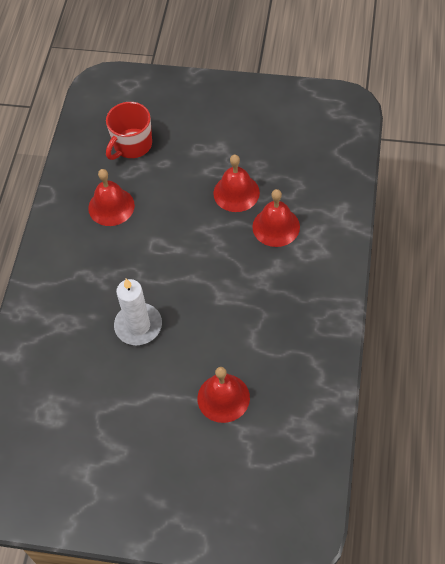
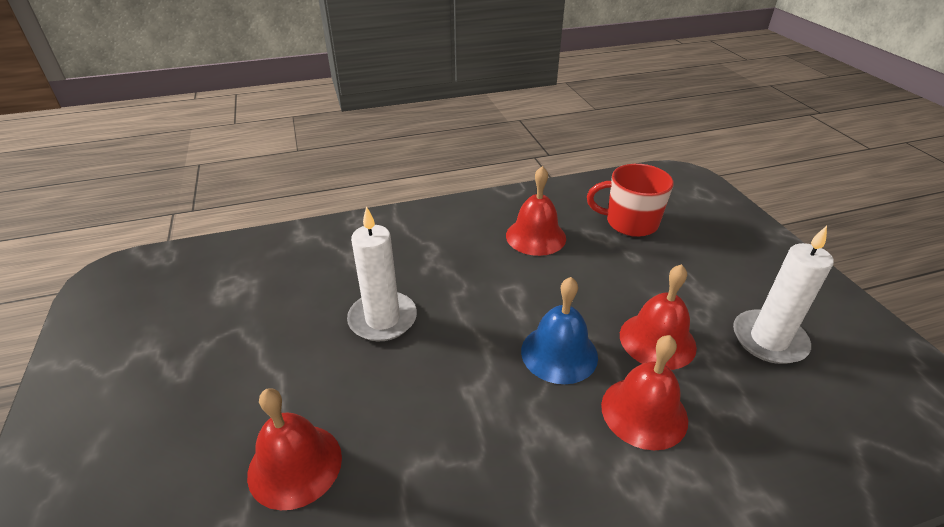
camera: 60 degrees right, 20 degrees down
(218, 244) = (559, 353): none -> blue bell
(264, 142) = (768, 340): none -> white candle

